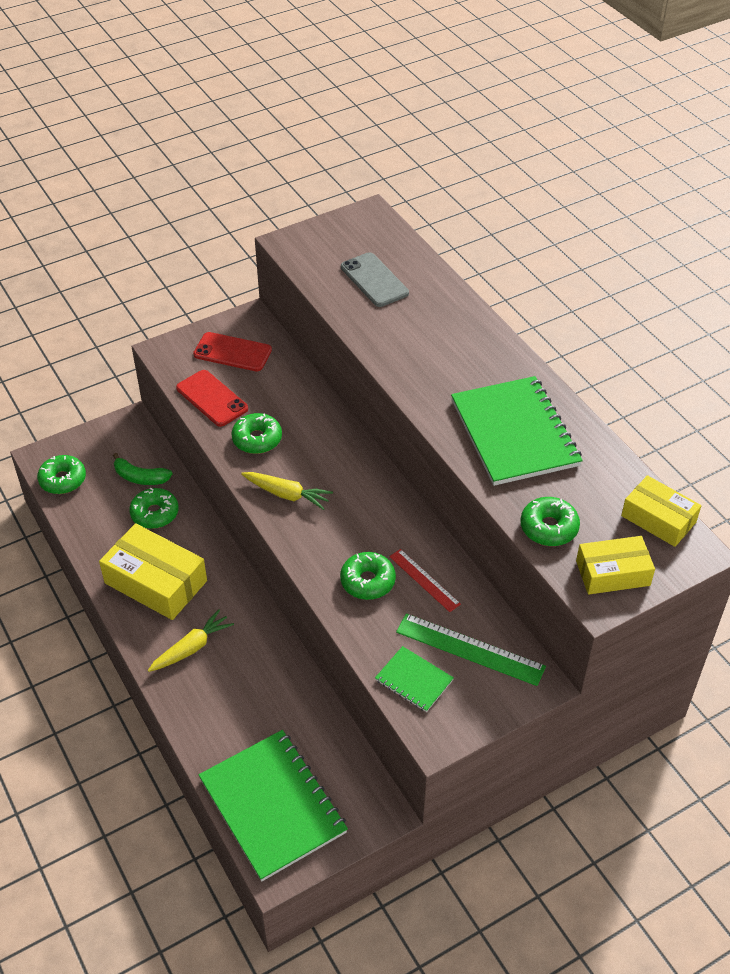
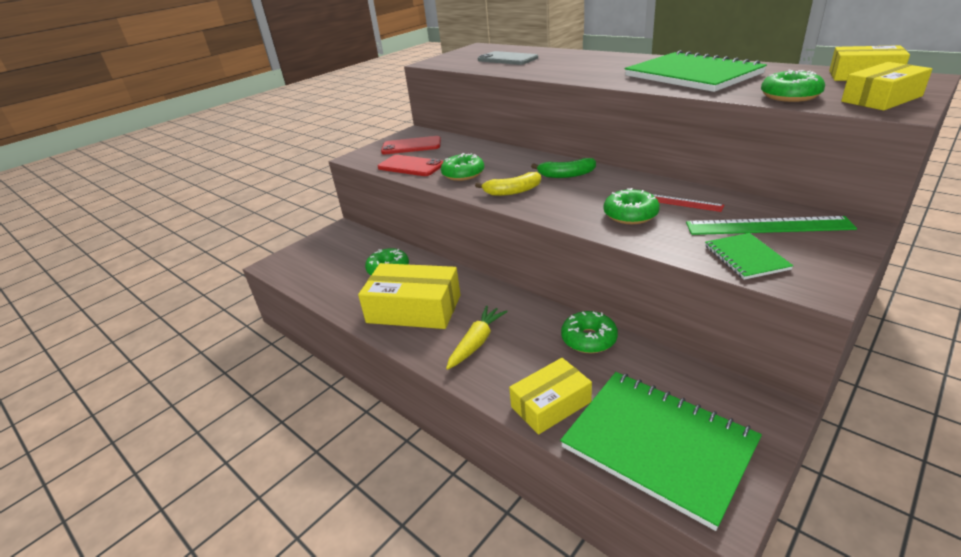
camera: 15 degrees left, 15 degrees down
(63, 480) = (296, 272): green donut -> green donut (589, 339)
(140, 477) = (364, 253): green banana -> green banana (566, 175)
(216, 738) = (551, 404): none -> yellow box
(287, 494) = (512, 191): yellow carrot -> yellow banana
(414, 680) = (746, 257): green notebook -> green notebook turned 60 degrees clockwise

